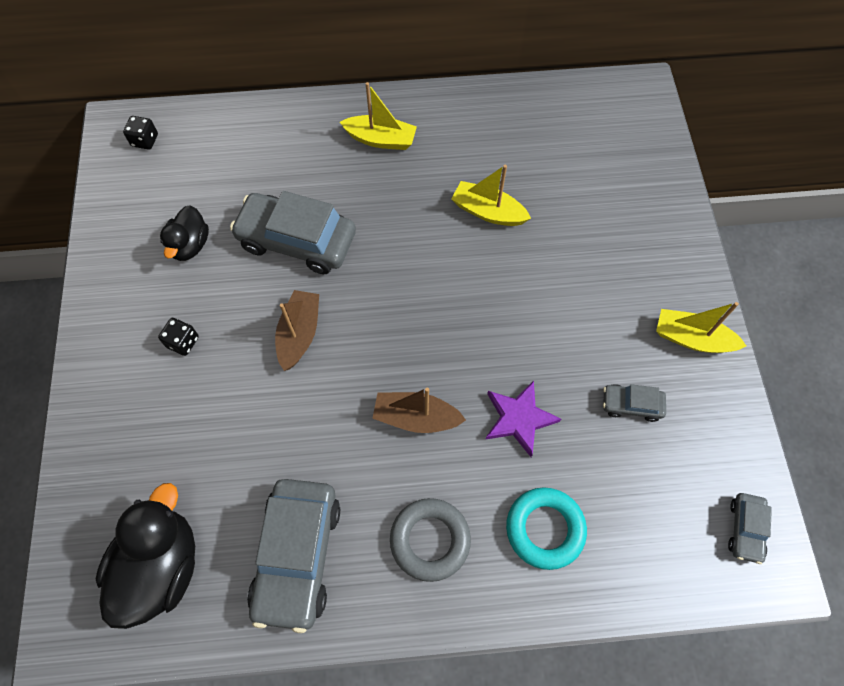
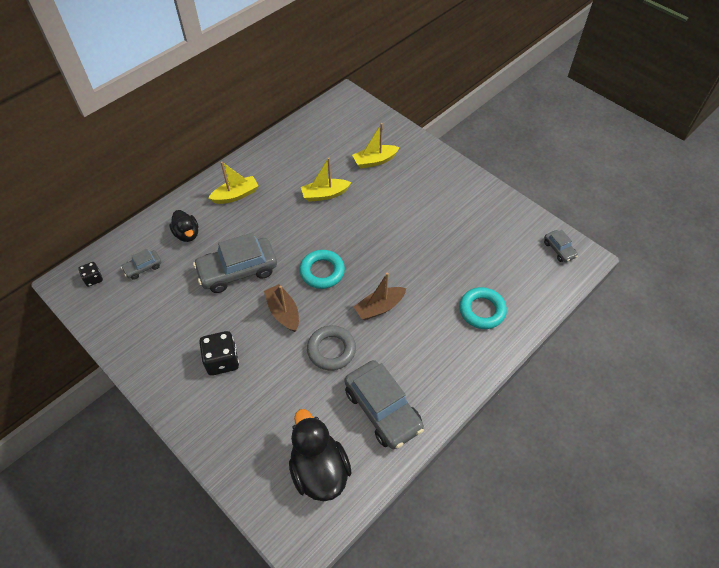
camera: 40 degrees left, 10 degrees down
(183, 342) = (222, 360): black dice -> black dice, size x1.74
(190, 245) = (177, 312): black duck -> black duck (187, 234)
(390, 315) = (322, 271): none -> turquoise ring
(430, 540) = (437, 354): grey ring -> grey ring (331, 350)
(519, 418) = (427, 274): purple star -> none
(631, 405) = (469, 233): grey car -> grey car (143, 268)
(691, 338) = (468, 189): yellow boat -> yellow boat (375, 161)

